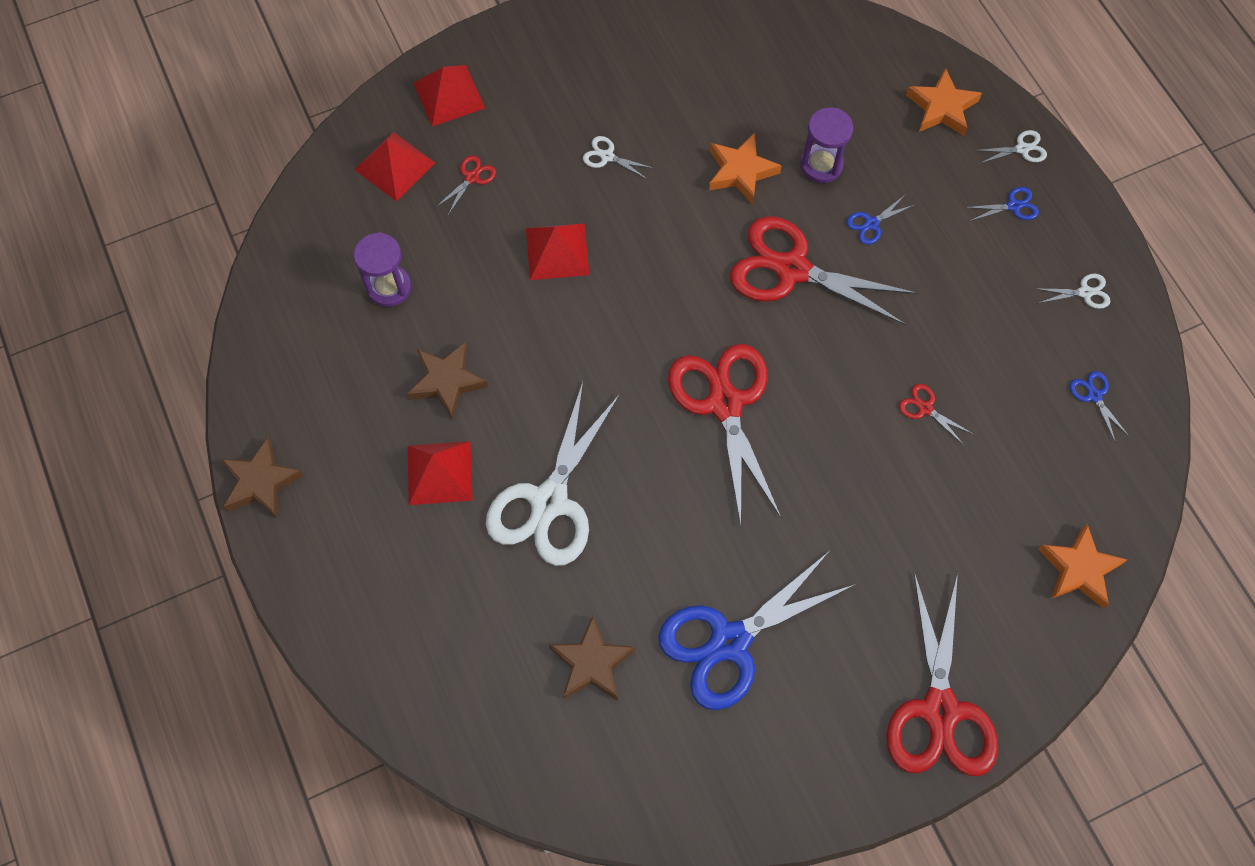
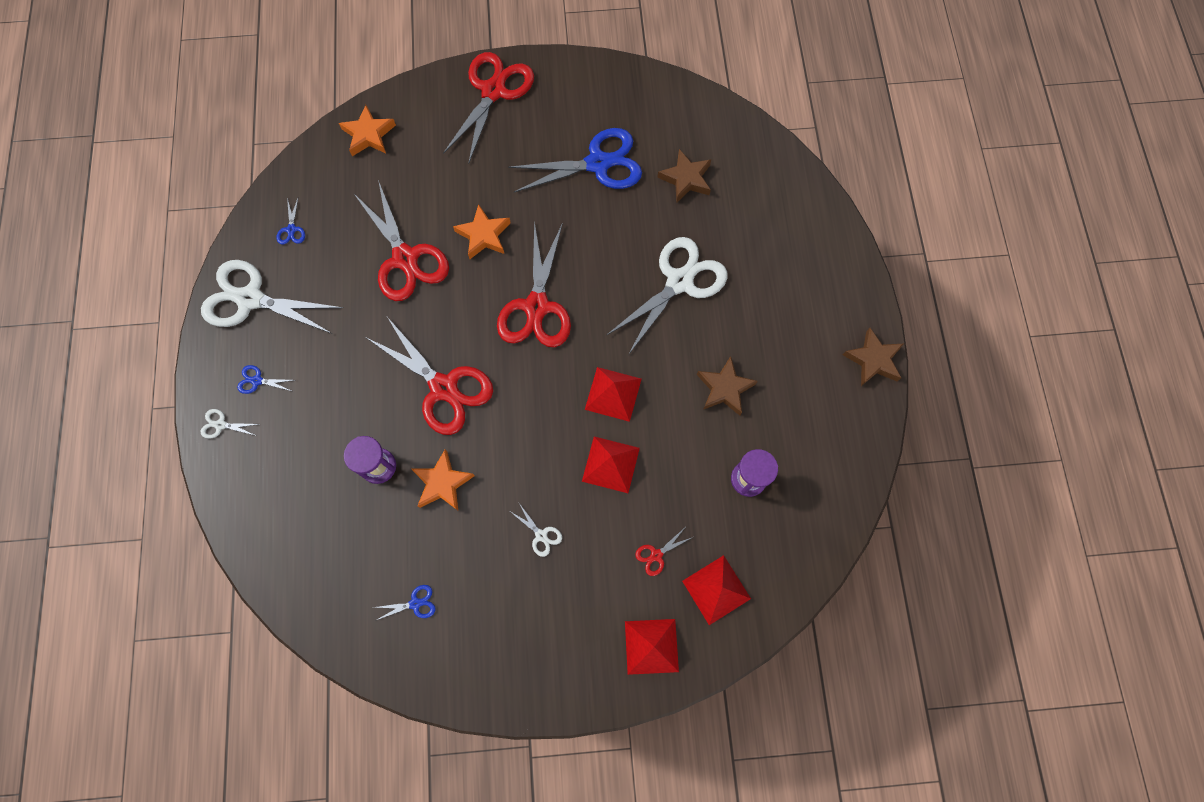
camera: 160 degrees left, 5 degrees up
(439, 472) = (747, 325): red pyramid -> red pyramid (613, 394)
(871, 224) = (367, 403): blue scissors -> blue scissors (415, 603)
(925, 408) = (405, 258): red scissors -> red scissors, size x2.50
(942, 108) = (258, 483): orange star -> orange star (484, 235)
(1085, 292) = (250, 299): white scissors -> white scissors, size x2.50

